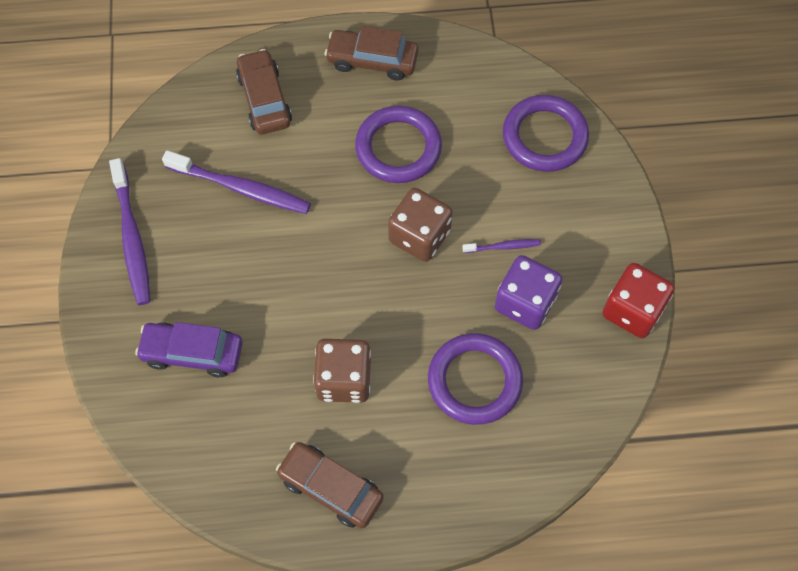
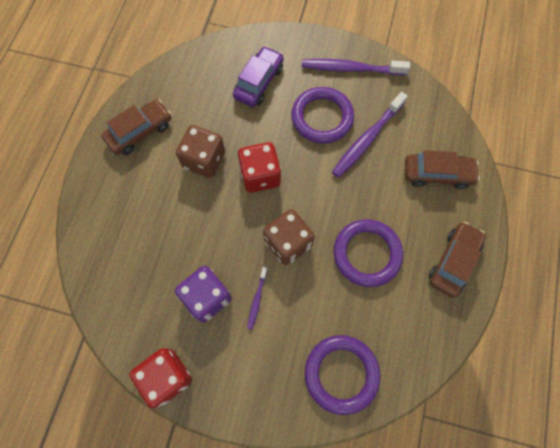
camera: 110 degrees right, 5 degrees up
(340, 299) = (260, 175): none -> red dice
(474, 381) = (166, 240): purple ring -> purple ring (322, 117)

